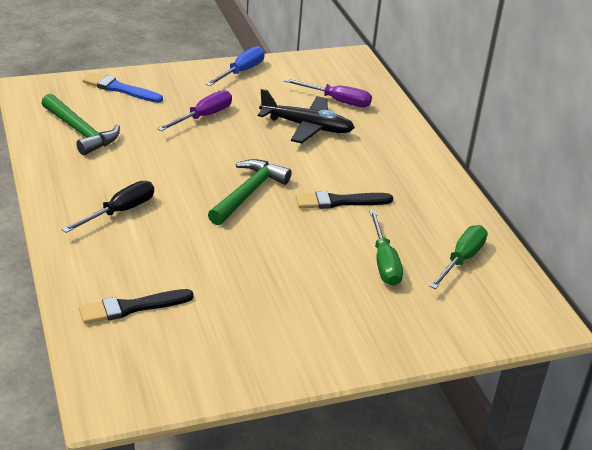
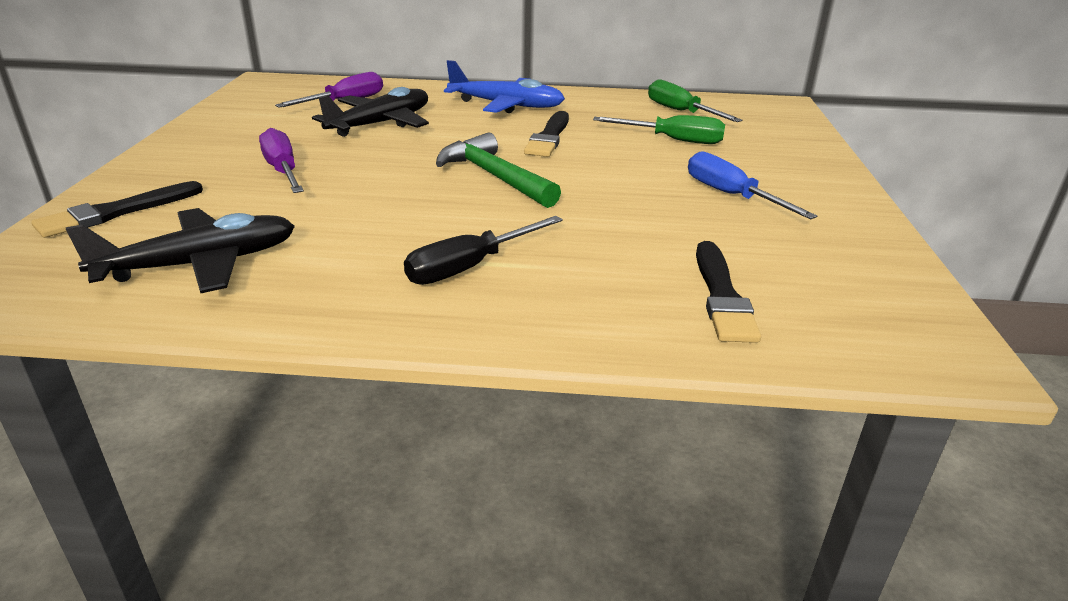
camera: 65 degrees left, 5 degrees down
(80, 132) = (200, 264): green hammer -> black plane
(120, 89) = (116, 212): blue brush -> black brush
(120, 211) = (470, 267): black screwdriver -> black screwdriver turned 105 degrees counterclockwise
(241, 71) = (204, 132): blue screwdriver -> blue screwdriver (731, 195)
(393, 169) = (506, 105): none -> blue plane

